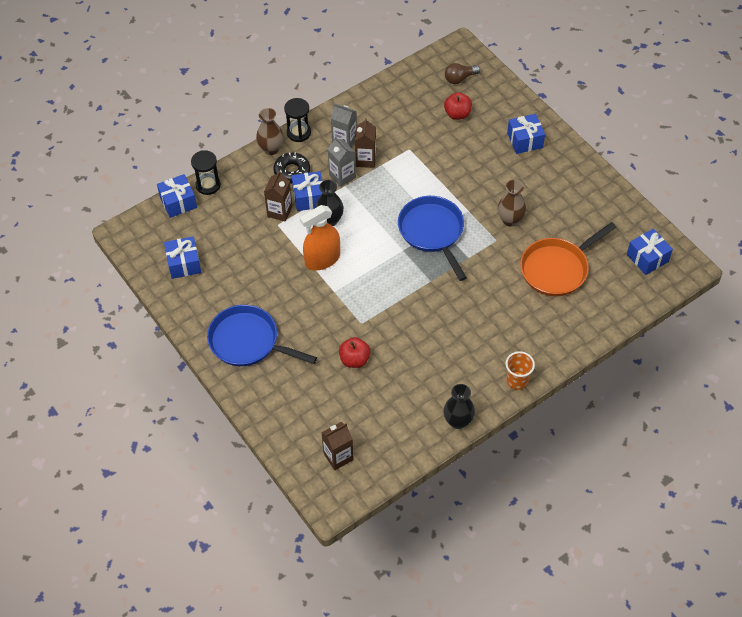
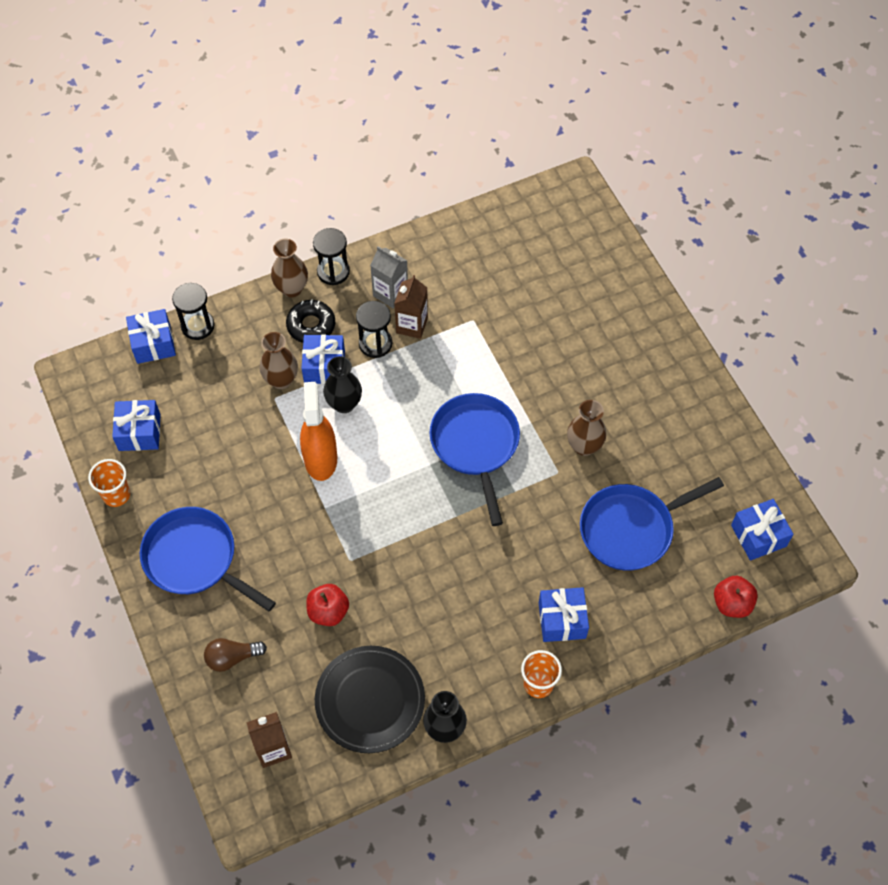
camera: 10 degrees right, 5 degrees up
(178, 308) = (116, 495): none -> orange cup
(279, 211) = (281, 380): brown carton -> brown vase
(322, 259) = (320, 459): orange spray bottle -> orange spray bottle turned 105 degrees clockwise
(342, 176) = (375, 344): grey carton -> black hourglass
(400, 412) = (370, 700): none -> black plate
(457, 114) = (549, 280): red apple -> red apple (732, 603)
(459, 78) = (564, 229): brown light bulb -> brown light bulb (232, 657)
(525, 140) = (631, 334): blue gift -> blue gift (562, 620)
(557, 268) = (631, 529): orange pan -> blue pan

